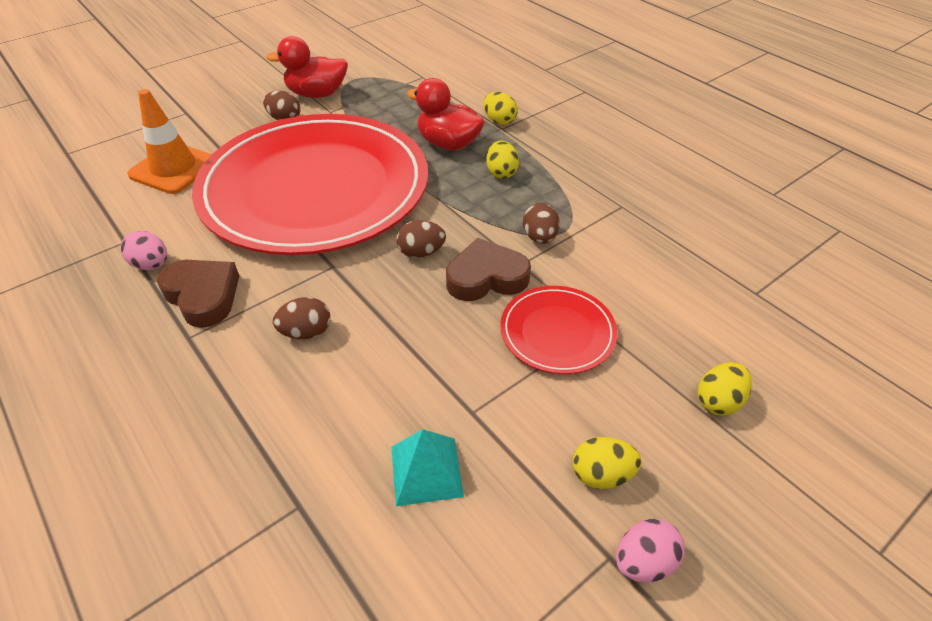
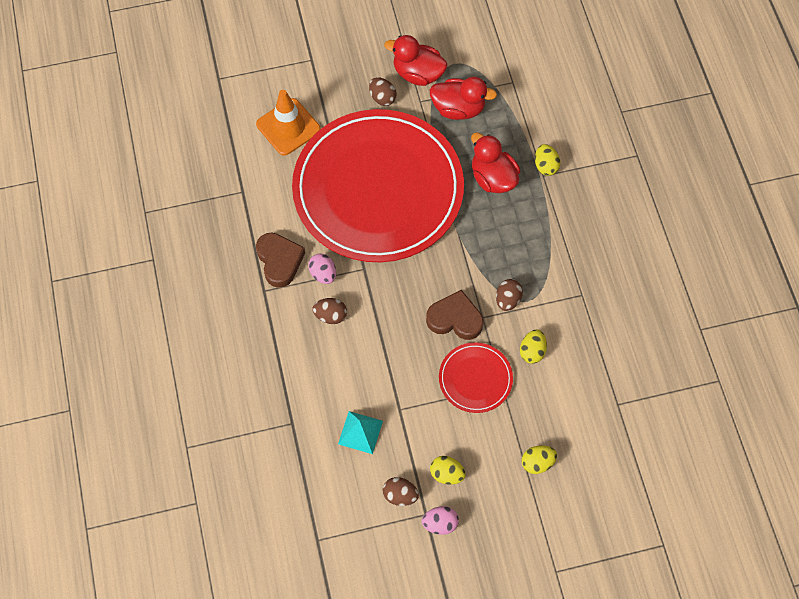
camera: 25 degrees right, 20 degrees up
(151, 265) = (255, 221): pink egg -> pink egg (323, 274)
(376, 106) = (458, 108): none -> red duck
(421, 253) = (424, 280): brown egg -> brown egg (400, 495)
(501, 173) = (515, 226): yellow egg -> yellow egg (532, 351)

